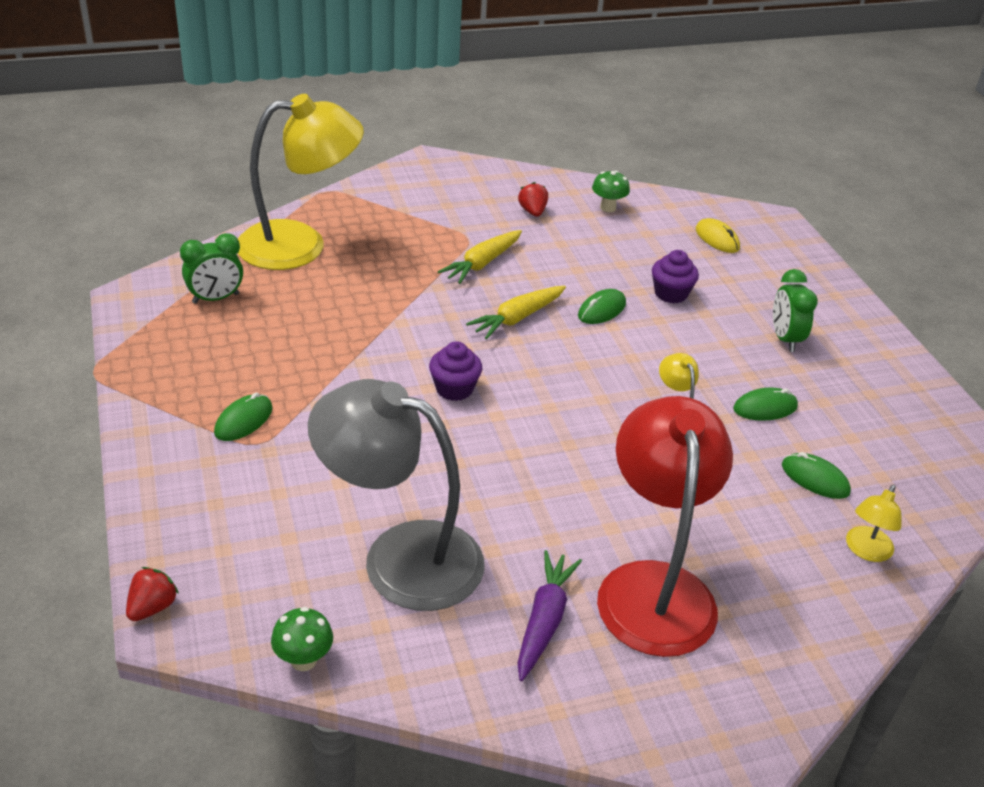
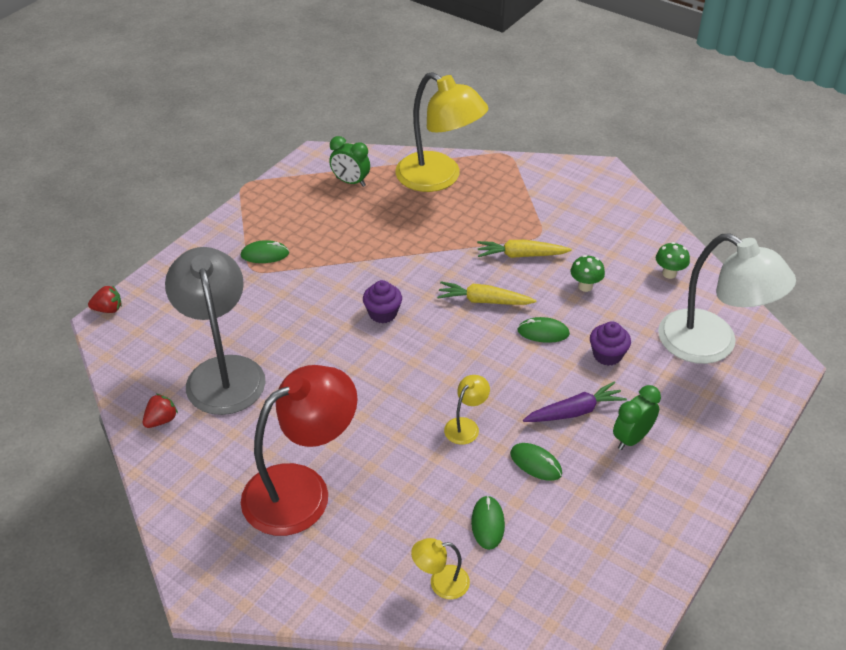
camera: 55 degrees right, 5 degrees up
(303, 660) = (120, 380): green mushroom -> green mushroom (585, 286)
(532, 212) = (611, 244): red strawberry -> red strawberry (161, 420)
(544, 620) = (230, 455): purple carrot -> purple carrot (575, 411)
(717, 239) = (711, 345): yellow mouse -> white lamp

